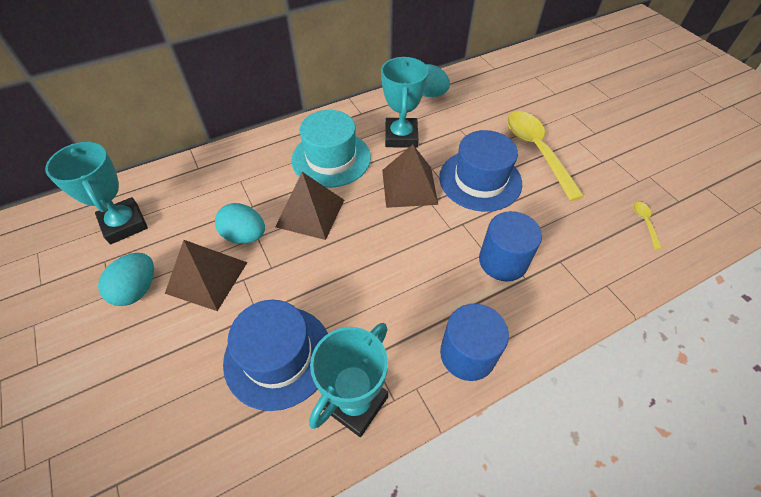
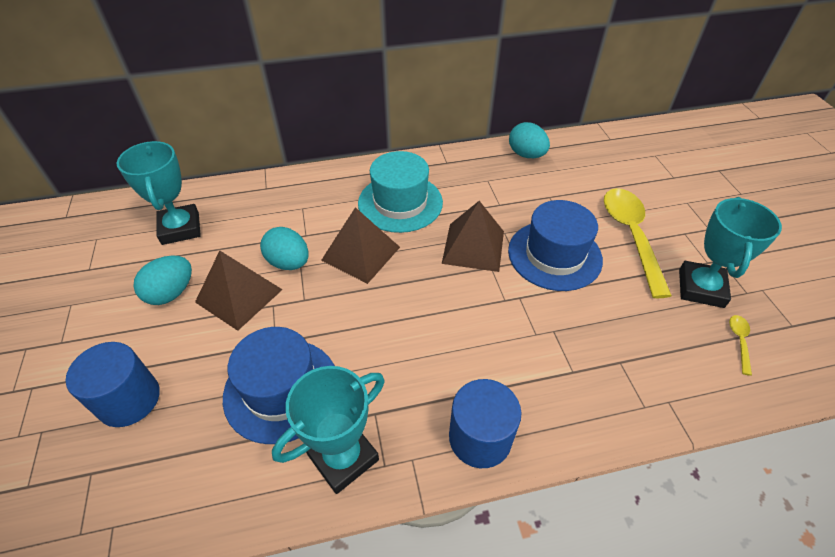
camera: 15 degrees right, 5 degrees down
(401, 136) = (481, 193): turquoise trophy -> turquoise trophy (701, 288)
(503, 261) = (552, 347): blue cylinder -> blue cylinder (129, 399)

